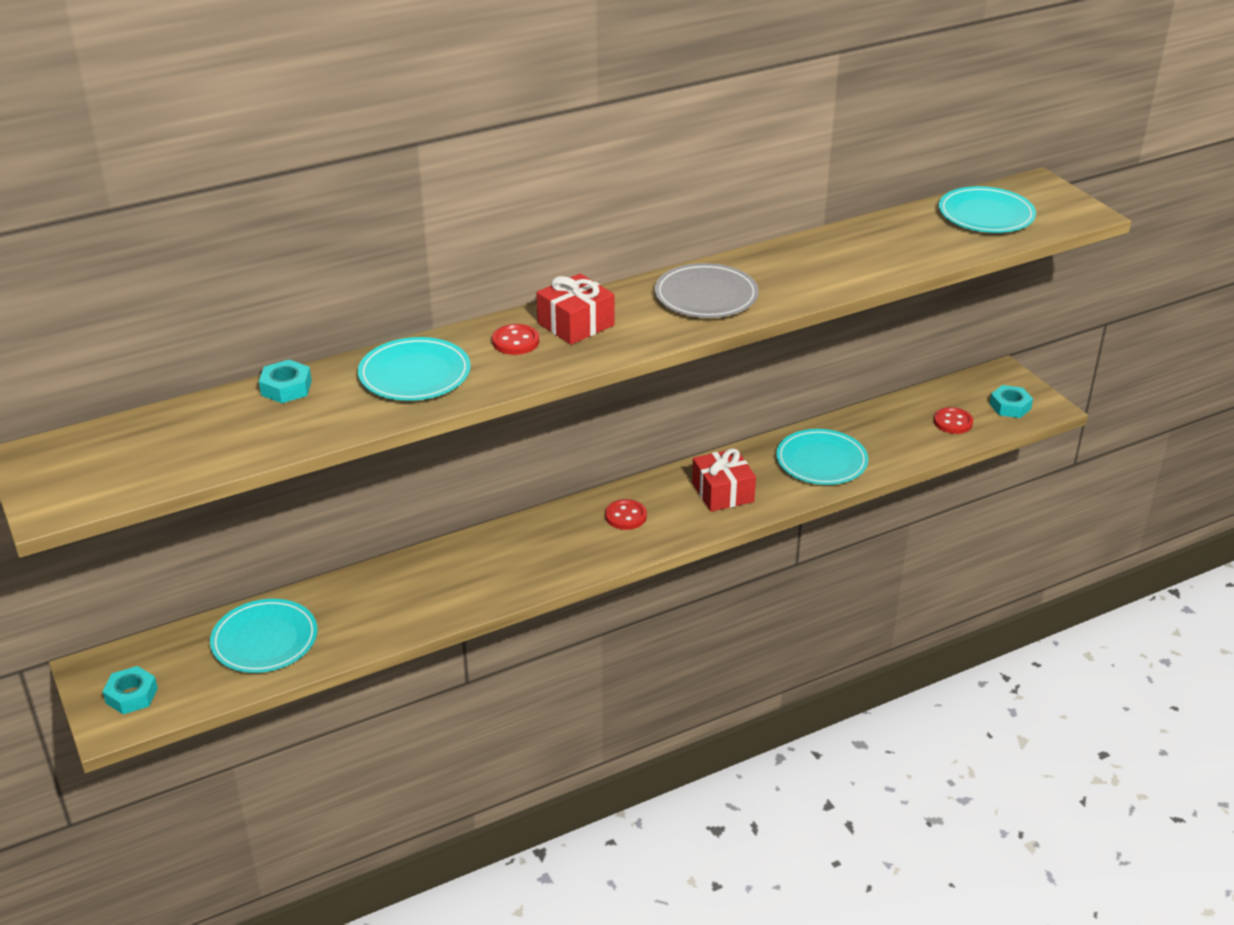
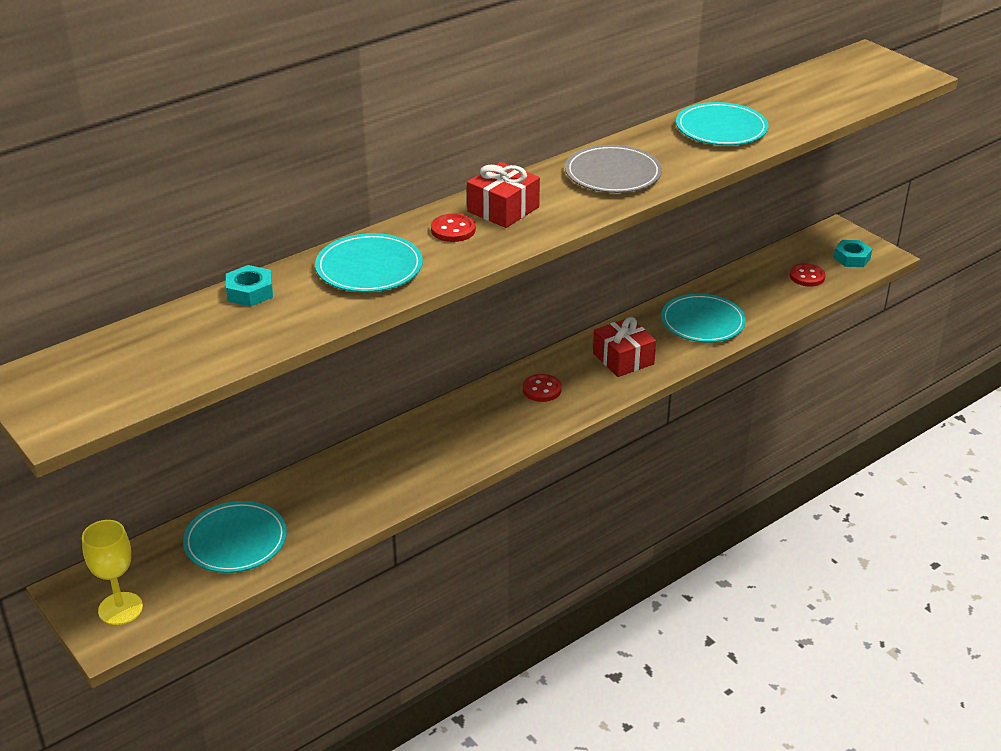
camera: 10 degrees left, 0 degrees up
(132, 695) = (120, 608): turquoise nut -> yellow goblet
(986, 215) = (832, 83): turquoise plate -> turquoise plate (721, 129)

